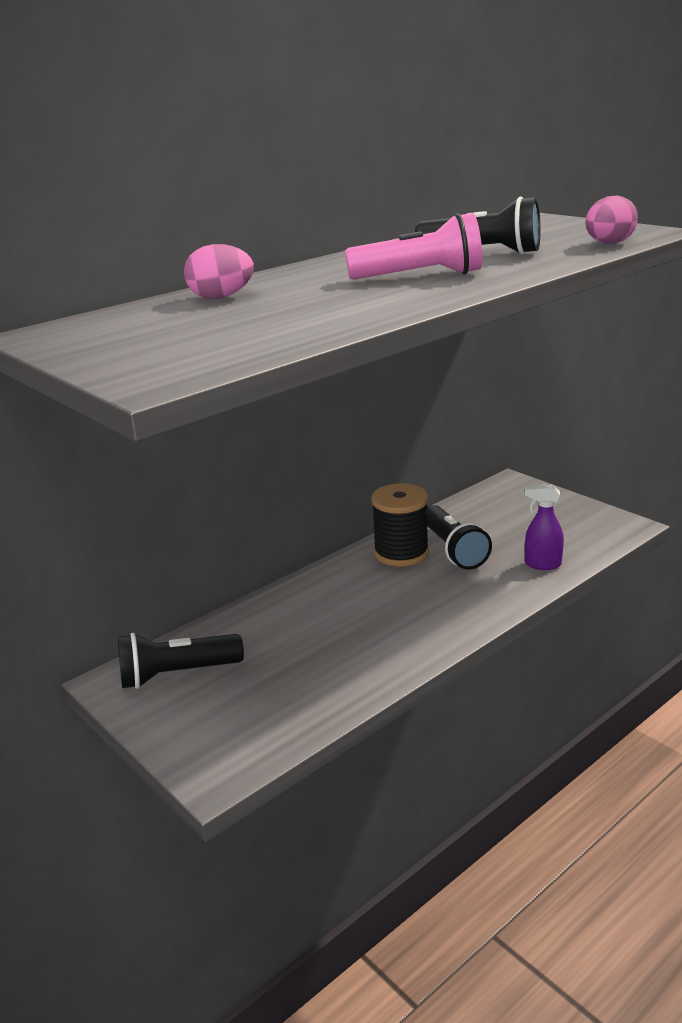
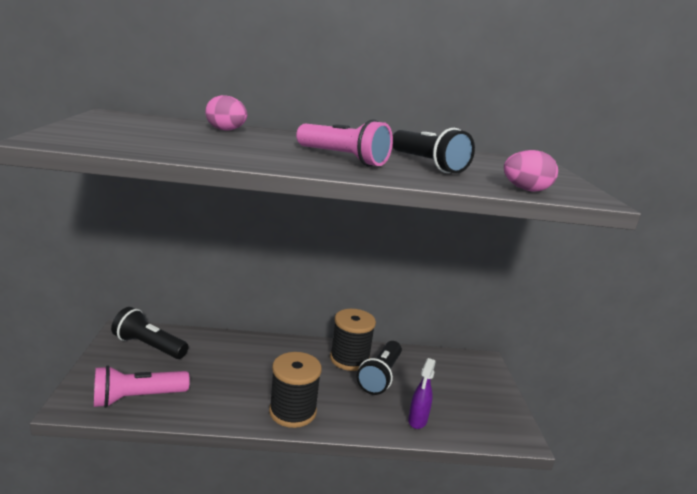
camera: 35 degrees right, 5 degrees down
(270, 722) = (137, 398): none -> pink flashlight
(435, 627) = (292, 411): none -> black spool
(542, 564) = (417, 421): purple spray bottle -> purple spray bottle turned 120 degrees counterclockwise

